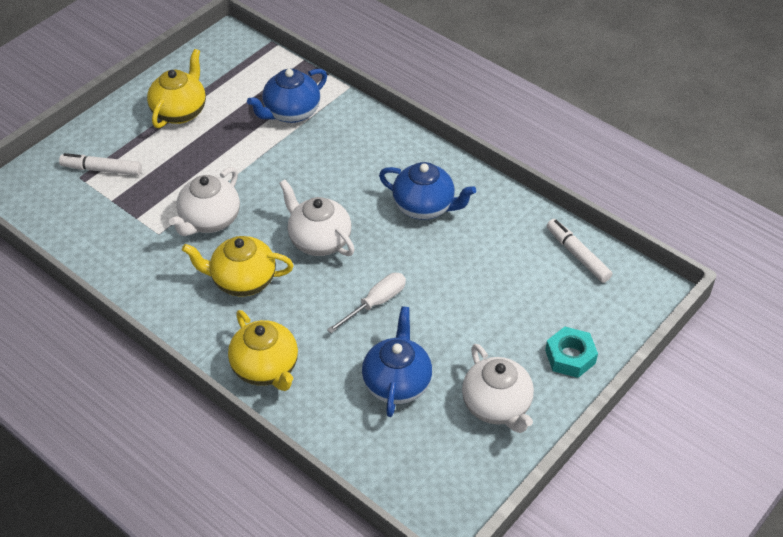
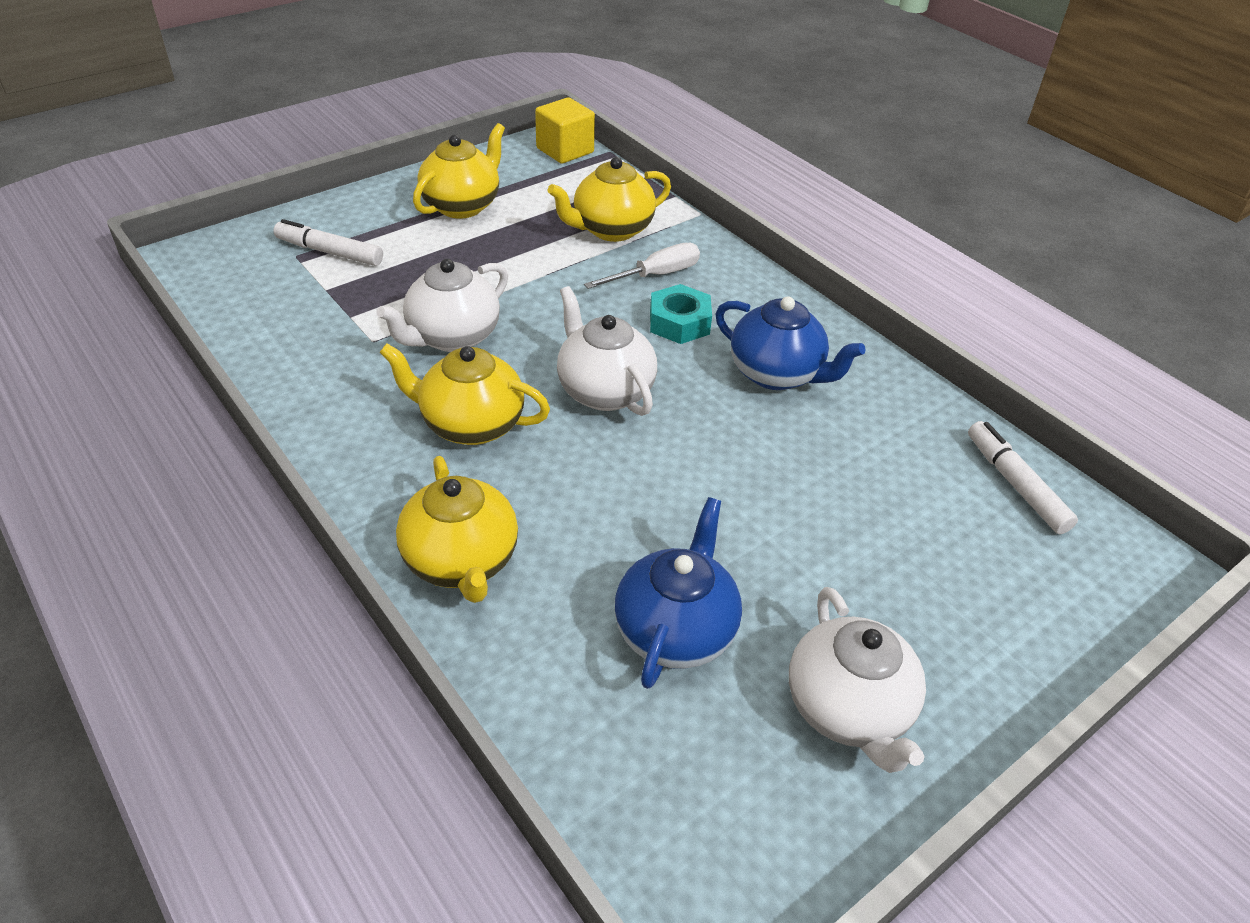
camera: 10 degrees right, 5 degrees down
(238, 46) = (565, 150): none -> yellow cube
(291, 113) = (611, 230): blue teapot -> yellow teapot
(375, 303) = (669, 495): white screwdriver -> white screwdriver (655, 275)
(570, 356) = (992, 647): turquoise nut -> turquoise nut (679, 322)

